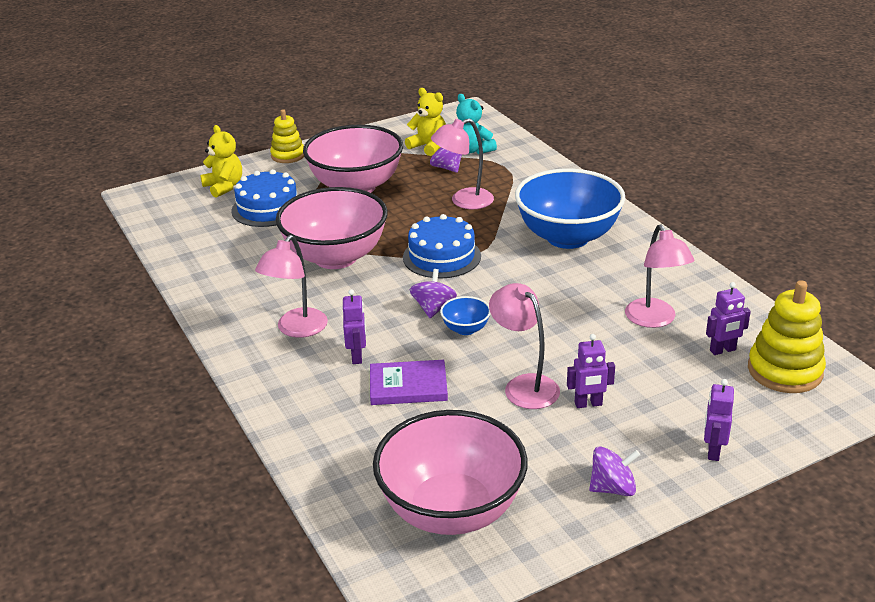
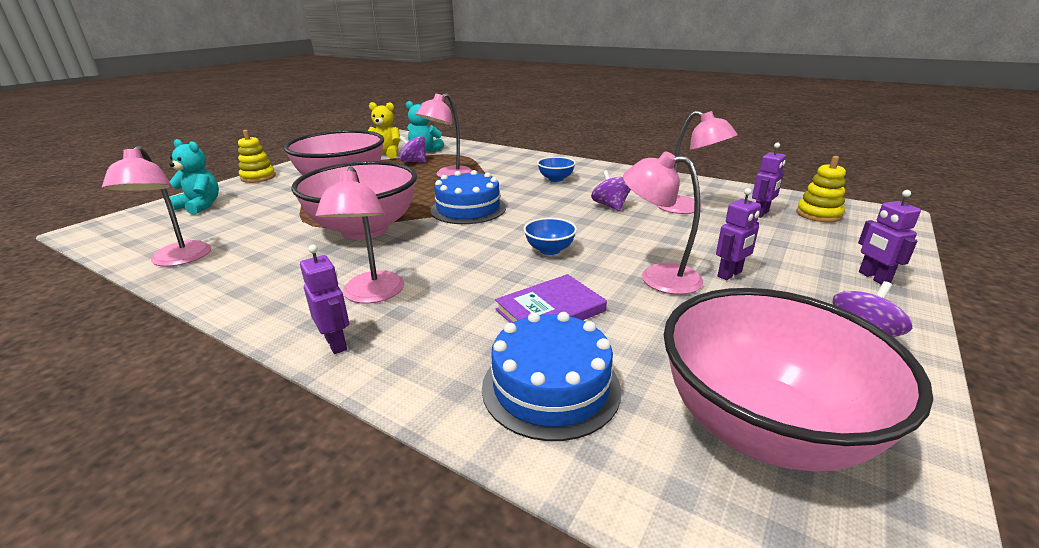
camera: 30 degrees left, 5 degrees down
(185, 250) = (177, 260): none -> pink lamp
(224, 187) = (200, 206): yellow teddy bear -> turquoise teddy bear
(268, 208) = (261, 211): blue cake -> blue cake (551, 387)
(357, 356) = (466, 300): purple robot -> purple robot (336, 343)
(433, 308) = (501, 243): purple spinning top -> purple spinning top (610, 206)
(567, 237) = (556, 179): blue bowl -> blue bowl, size x0.41
(784, 371) = (818, 214): yellow stacking toy -> yellow stacking toy, size x0.65

